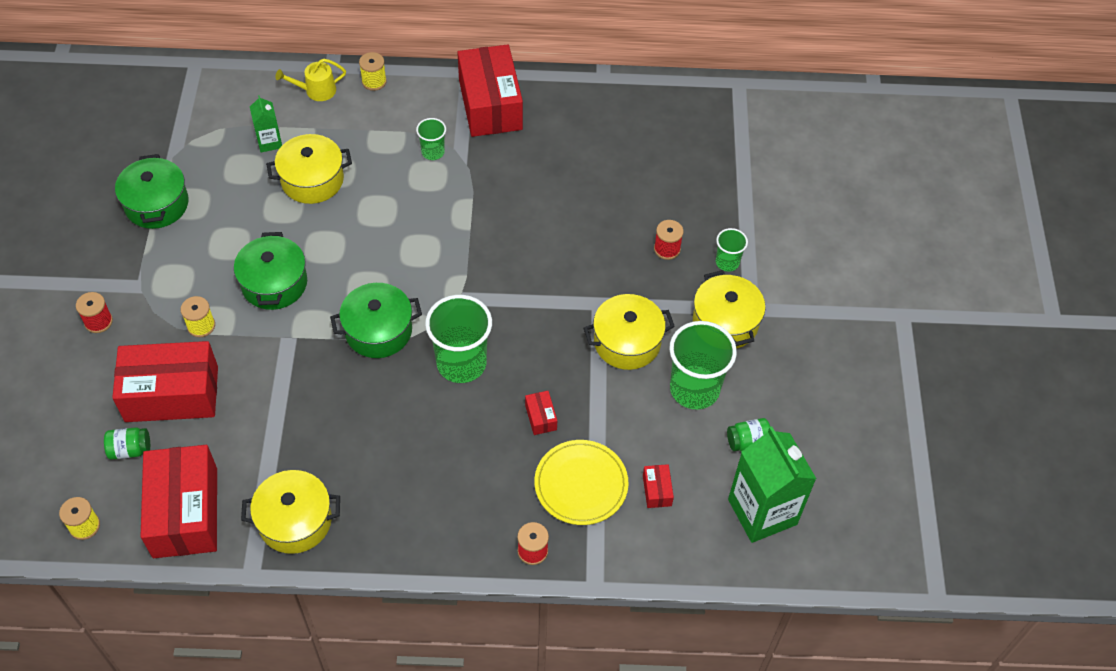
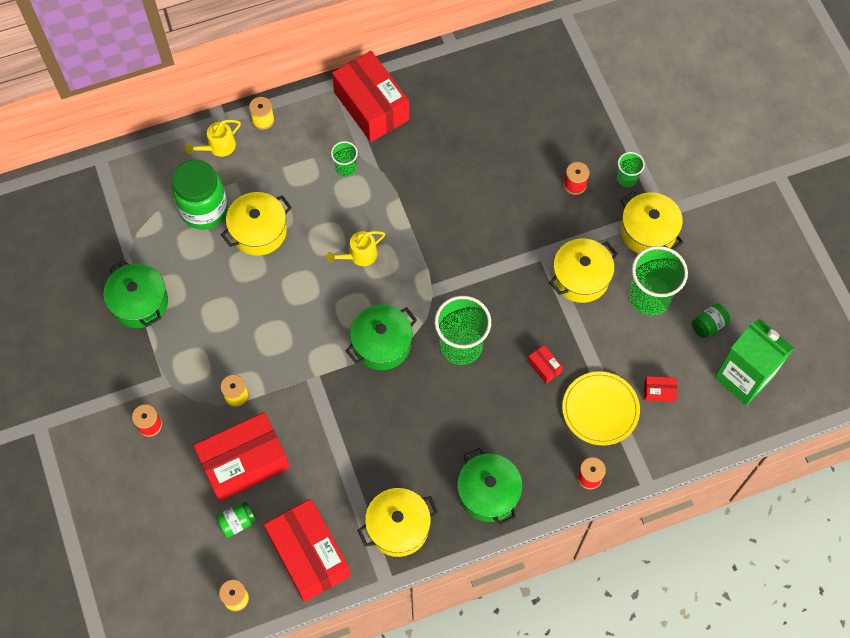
camera: 20 degrees left, 10 degrees up
(269, 142) = (204, 209): green carton -> green jar
(274, 283) = (276, 335): green pot -> green pot (488, 493)
(402, 238) = (359, 255): none -> yellow watering can
(657, 490) = (659, 391): red box -> red box turned 60 degrees counterclockwise

